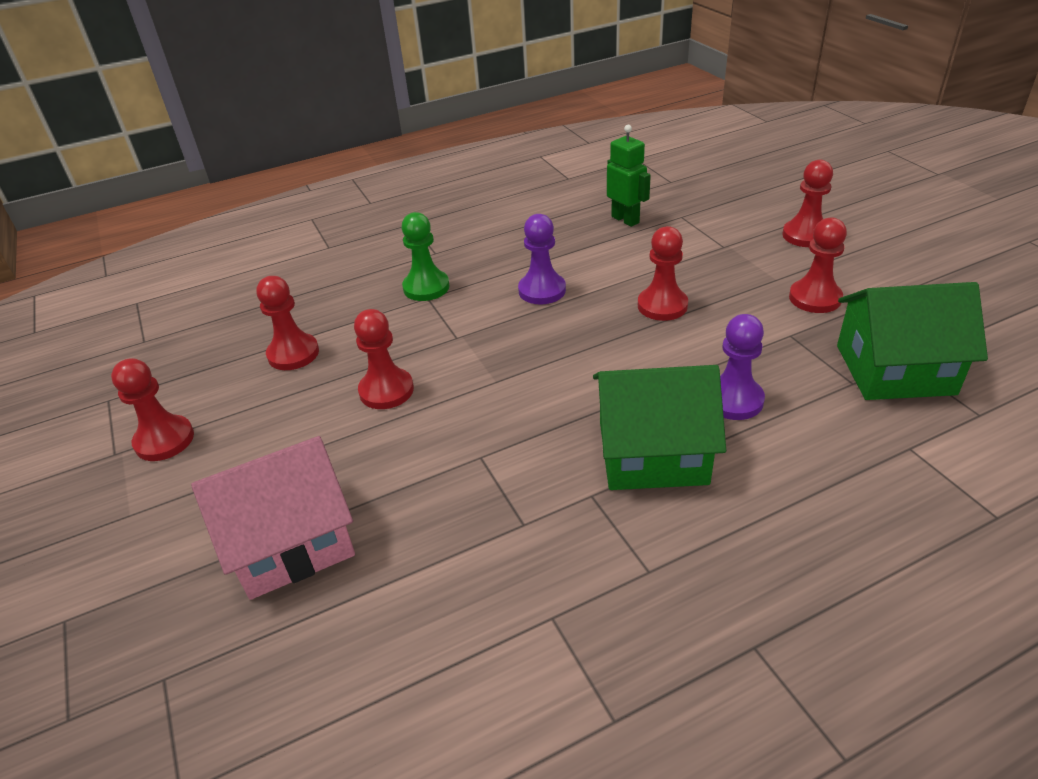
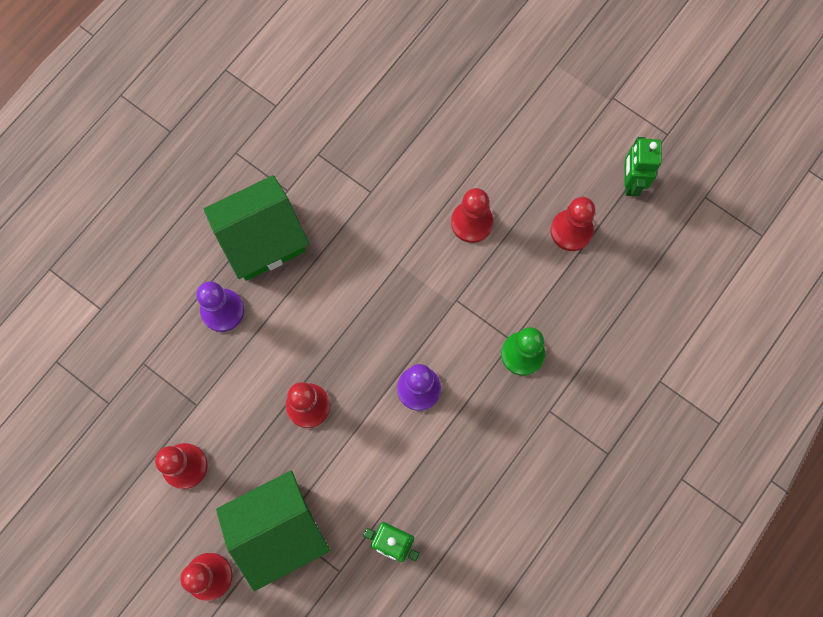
camera: 150 degrees right, 35 degrees up
(164, 440) = (590, 120): red pawn -> none
(194, 372) = (630, 182): none -> green robot
(290, 541) = (445, 88): pink house -> none
(895, 369) = (114, 390): green house -> green house (278, 530)

